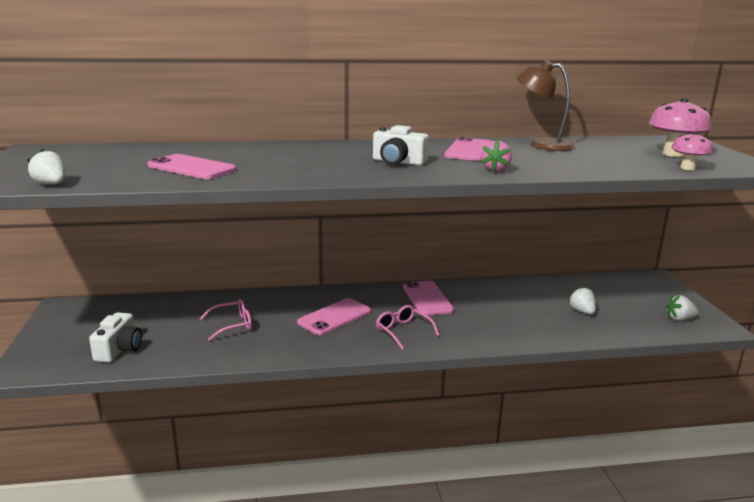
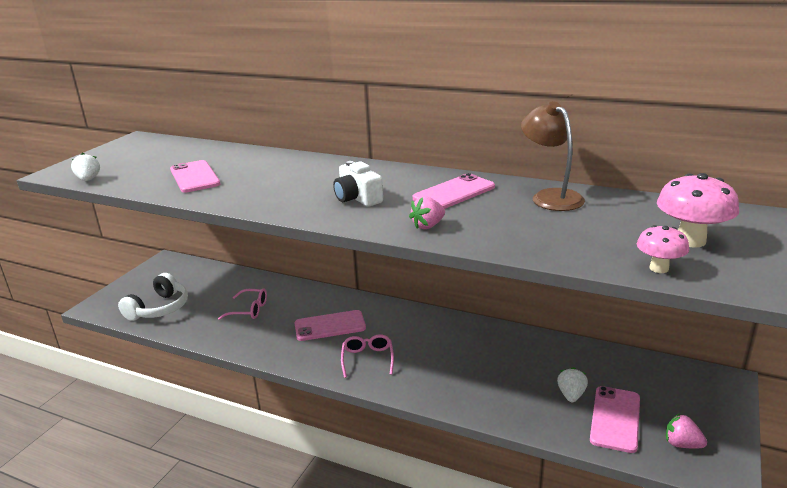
camera: 35 degrees right, 5 degrees up
(119, 349) = (159, 308): white camera -> white headphones
(427, 298) = (430, 330): pink phone -> pink phone (615, 419)
(679, 319) = (682, 444): white strawberry -> pink strawberry

